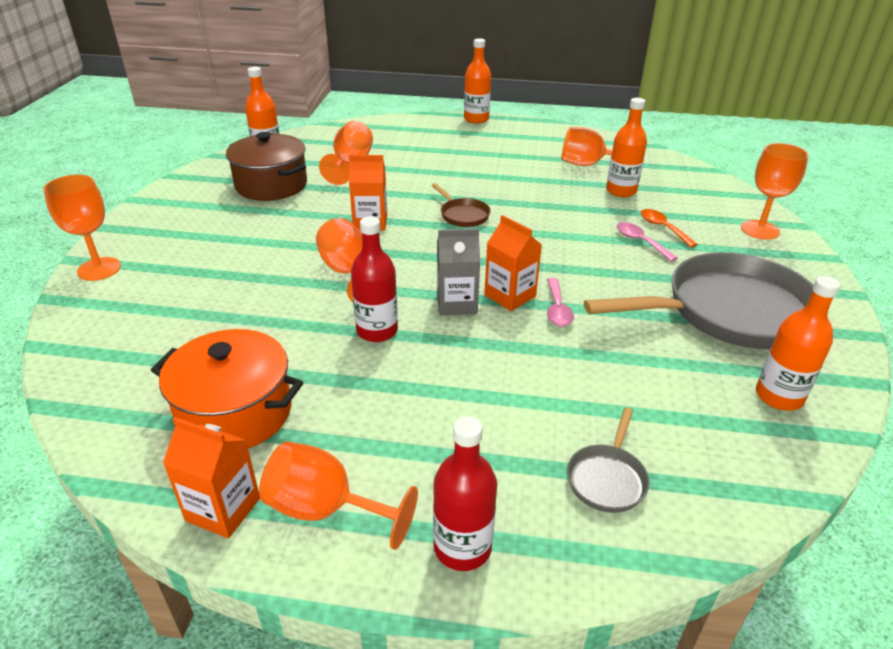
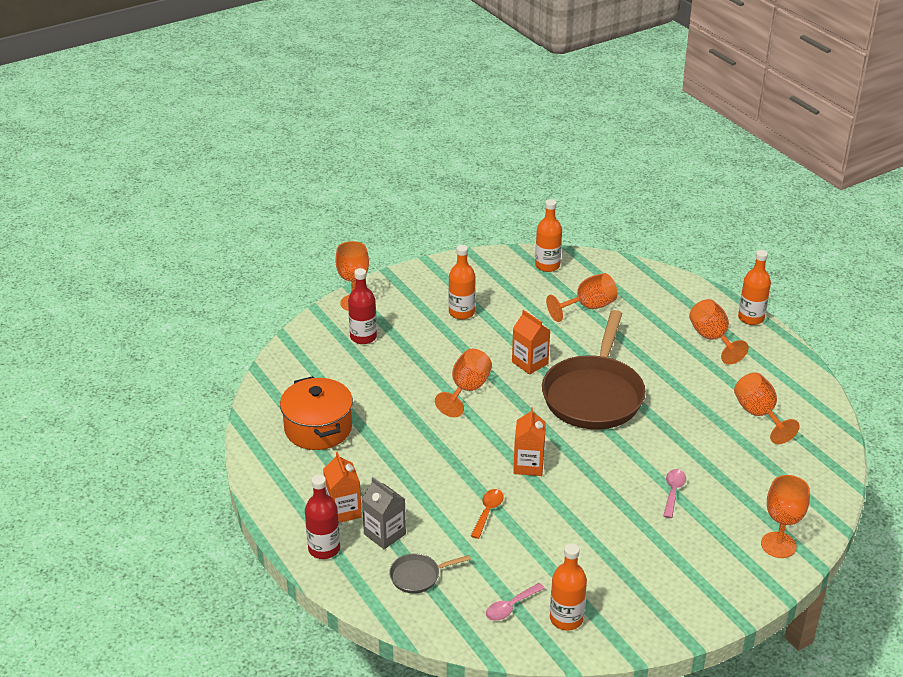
camera: 50 degrees right, 0 degrees up
(223, 509) = (266, 465): orange carton -> orange carton (343, 511)
(271, 185) = (514, 295): brown pot -> none
(326, 510) = (298, 495): orange goblet -> orange goblet (712, 339)
(377, 331) = (430, 434): red bottle -> red bottle (363, 337)
(456, 303) = (493, 448): grey carton -> grey carton (384, 534)
(463, 215) = (594, 395): brown pan -> brown pan, size x2.39
(557, 309) = (540, 491): pink spoon -> pink spoon (510, 607)
(621, 191) = (739, 450): orange bottle -> orange bottle (461, 313)
(663, 228) = (709, 494): orange spoon -> orange spoon (488, 512)
(729, 312) = (635, 568): grey pan -> none

